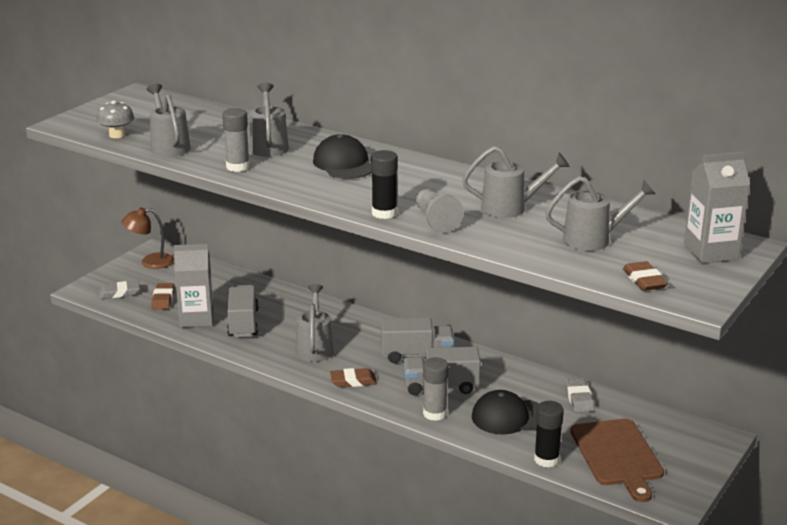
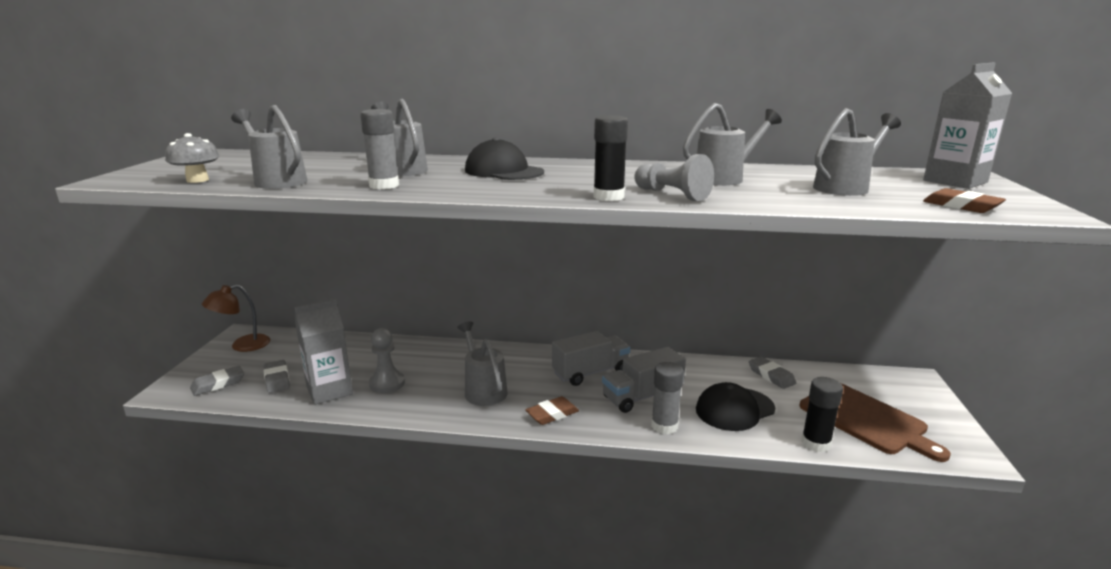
camera: 25 degrees left, 5 degrees down
(163, 299) = (277, 379): brown eraser -> grey eraser
(243, 323) = (387, 383): grey truck -> grey pawn

